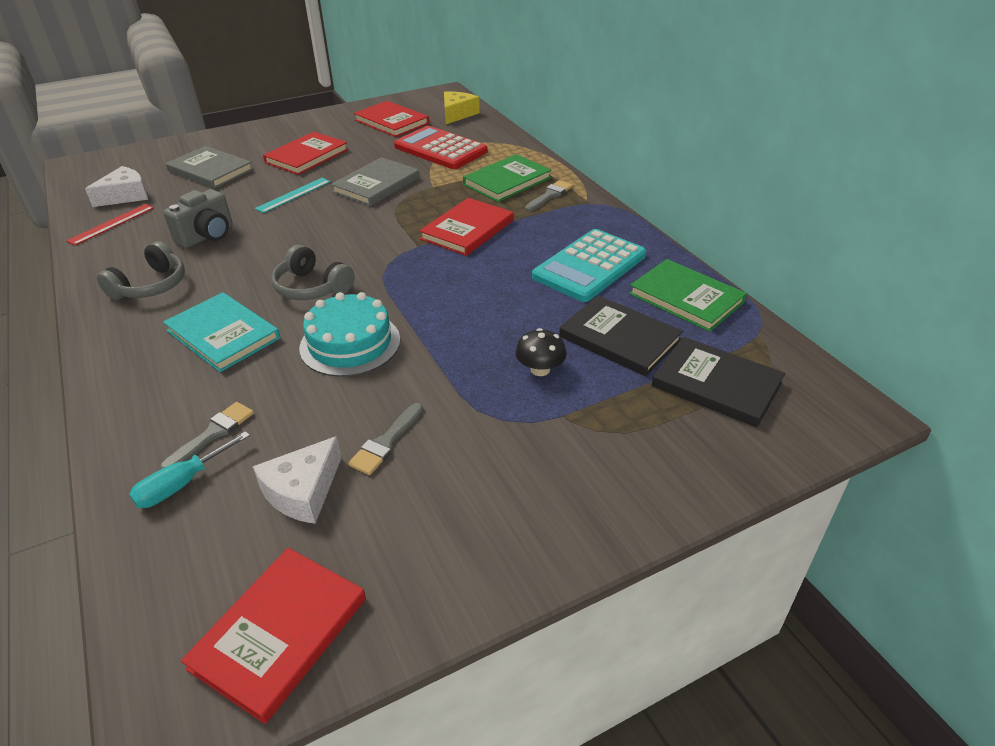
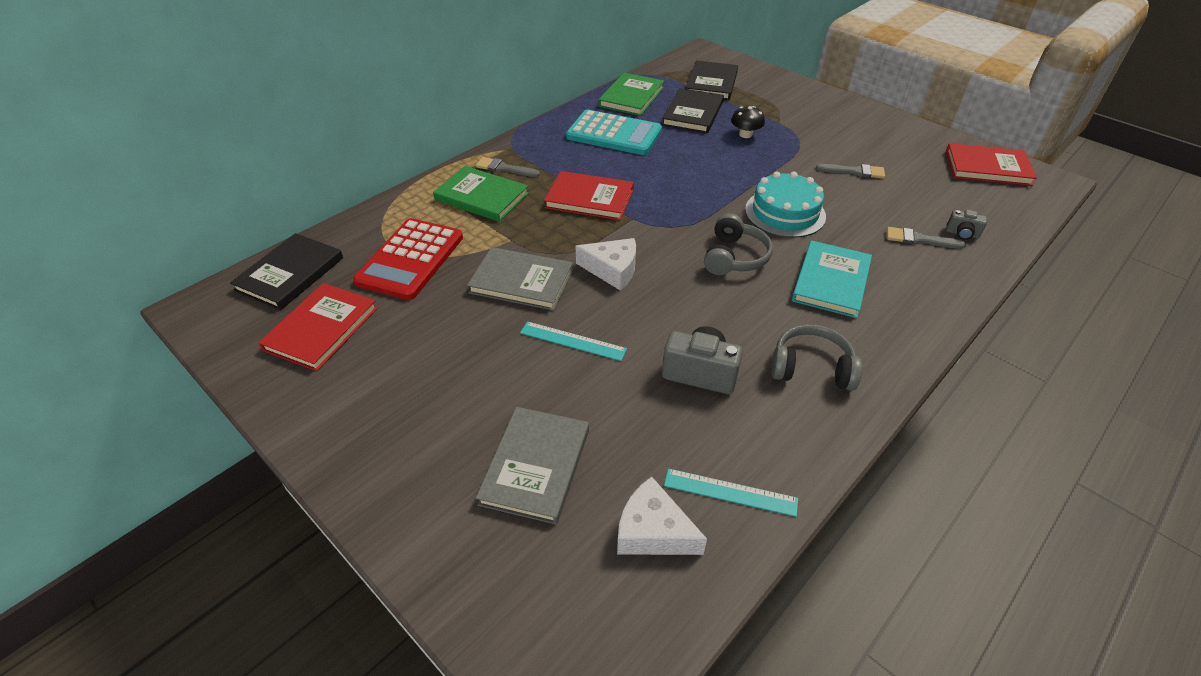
camera: 110 degrees left, 5 degrees up
(111, 224) = (730, 492): red ruler -> turquoise ruler
(182, 484) = (962, 234): turquoise screwdriver -> grey camera
(303, 491) = (916, 188): white cheese -> white cheese (612, 270)
(307, 156) = (459, 374): red book -> none
(457, 114) = (290, 274): yellow cheese -> black book

